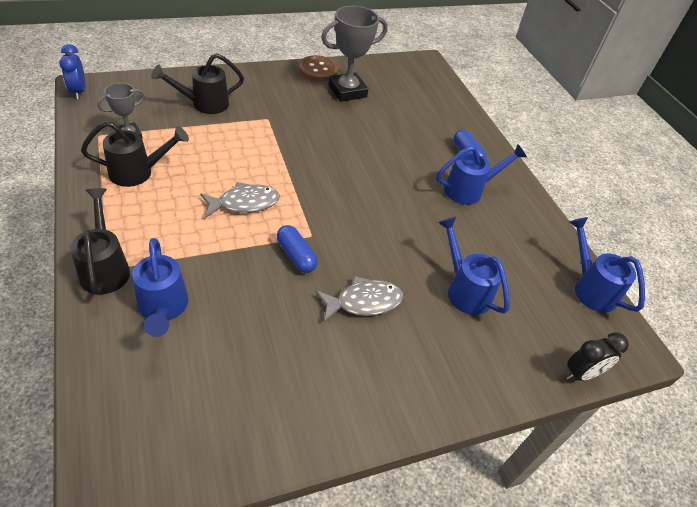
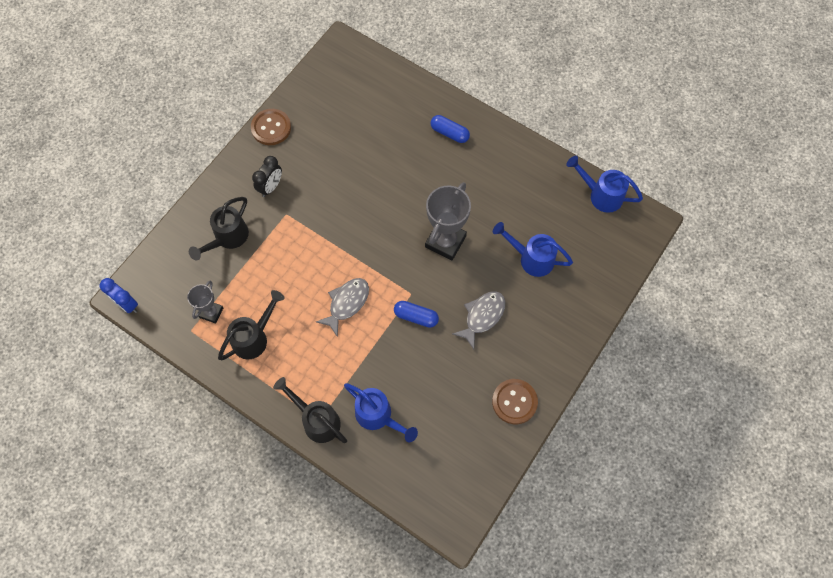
camera: 30 degrees left, 20 degrees up
(319, 408) = (514, 402): none -> brown button
(347, 91) = (314, 134): grey trophy -> grey trophy (445, 241)
(469, 190) = (475, 169): blue watering can -> none
(581, 373) = (631, 265): black clock -> black clock (271, 187)

